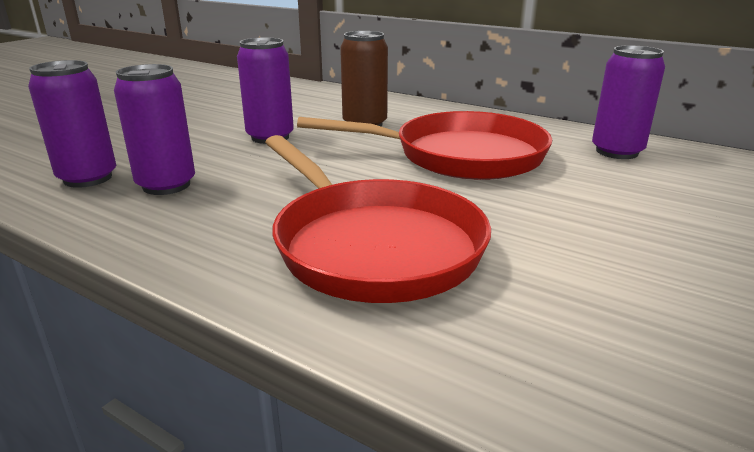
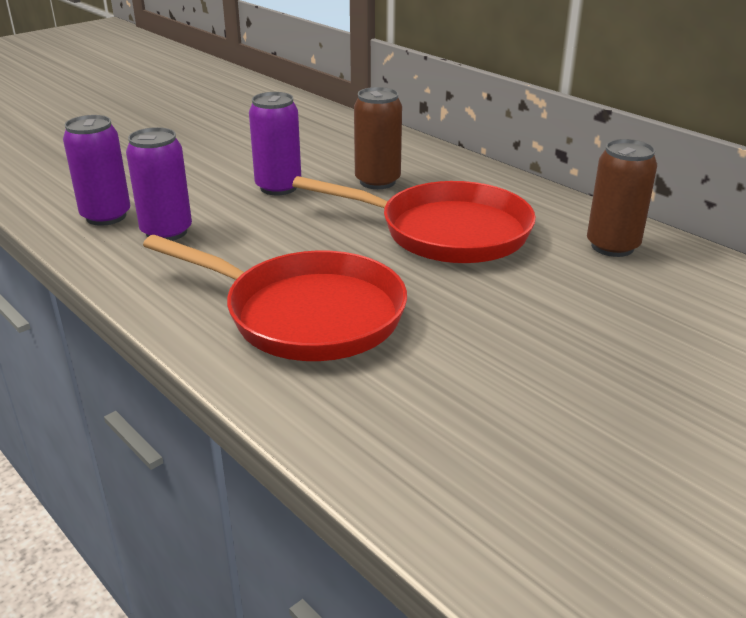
camera: 15 degrees right, 5 degrees up
(371, 245) = (305, 314): red pan -> red pan turned 45 degrees counterclockwise
(617, 152) = (612, 246): purple can -> brown can

